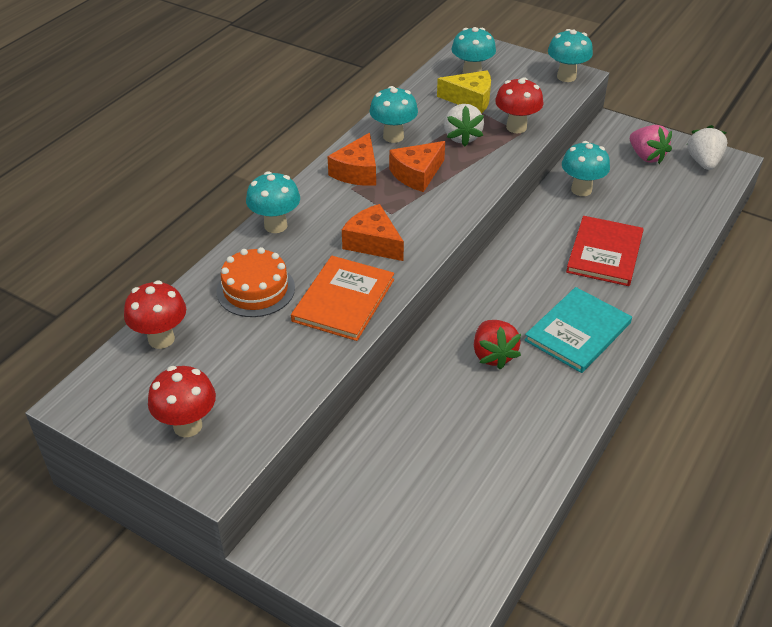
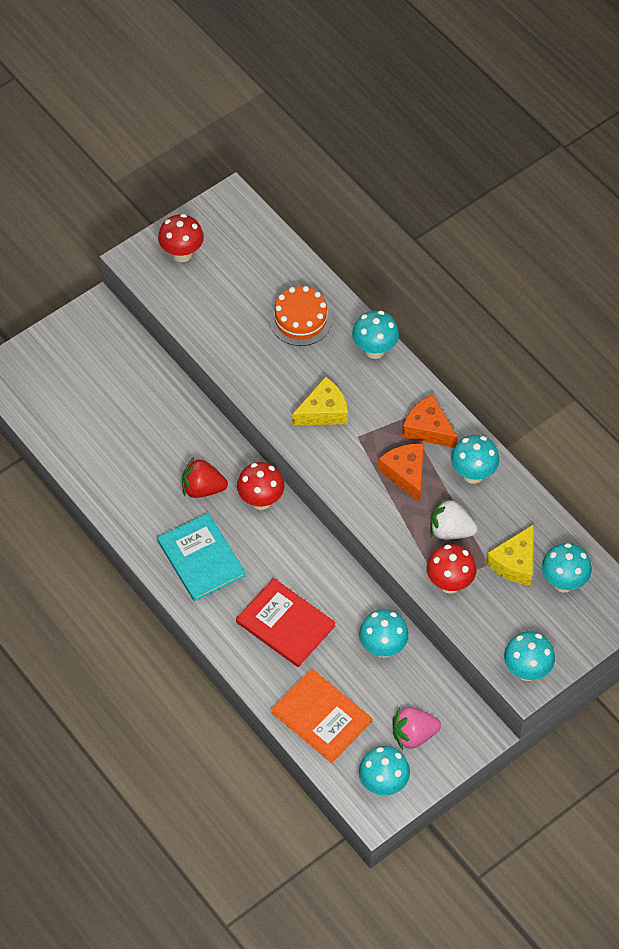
camera: 110 degrees right, 15 degrees up
(161, 339) = (272, 253): red mushroom -> red mushroom (261, 501)
(343, 300) = (264, 372): orange book -> orange book (321, 717)
(373, 243) = (324, 411): orange cheese -> yellow cheese
(703, 162) = (383, 784): white strawberry -> turquoise mushroom

